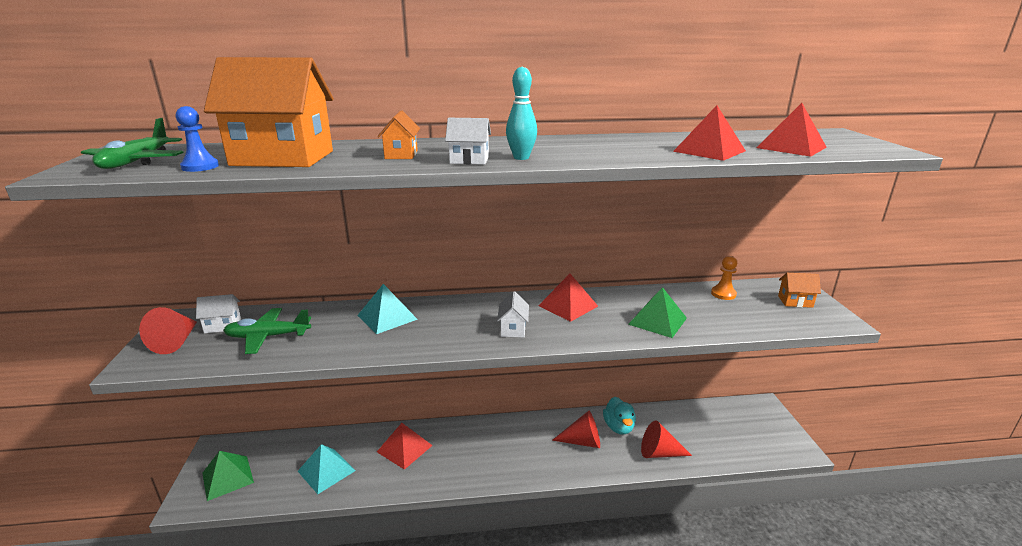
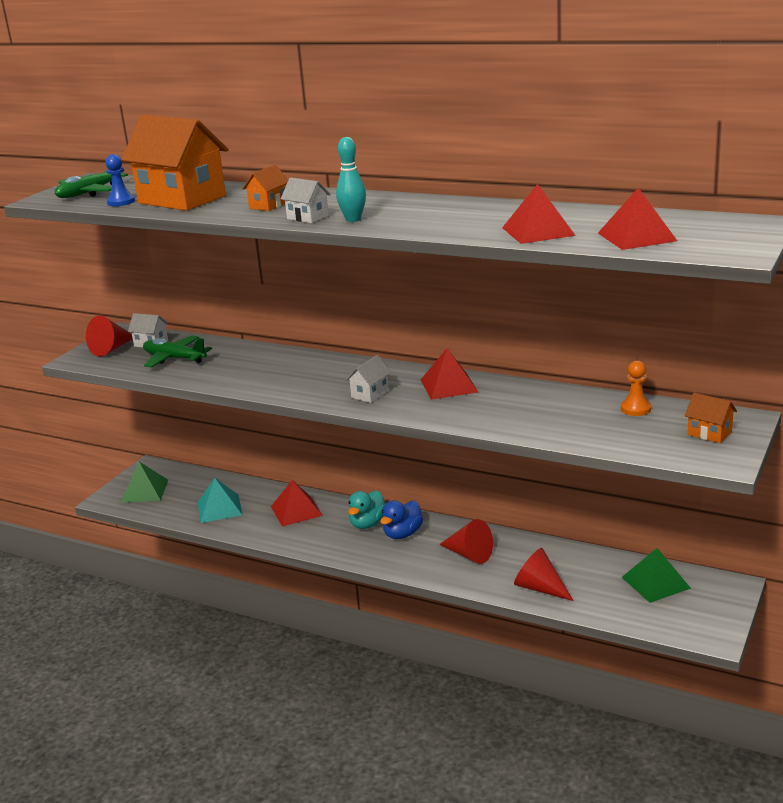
camera: 35 degrees right, 0 degrees up
(387, 317) = (277, 362): turquoise pyramid -> none
(515, 440) = (402, 534): none -> blue duck
(618, 427) = (523, 554): turquoise duck -> turquoise duck (368, 524)
(657, 321) = (517, 417): green pyramid -> green pyramid (655, 582)

